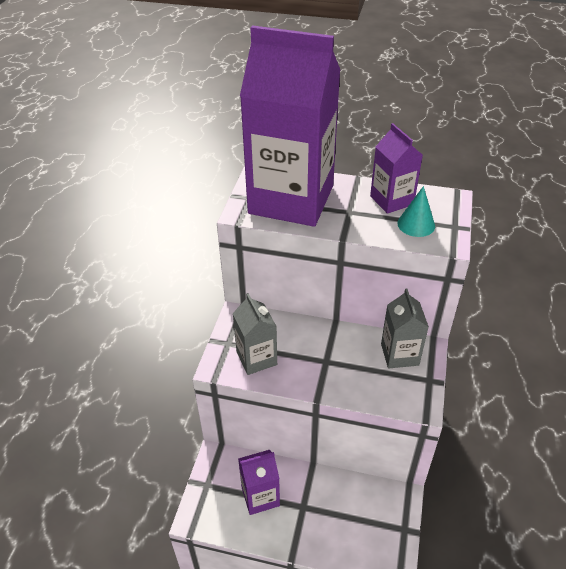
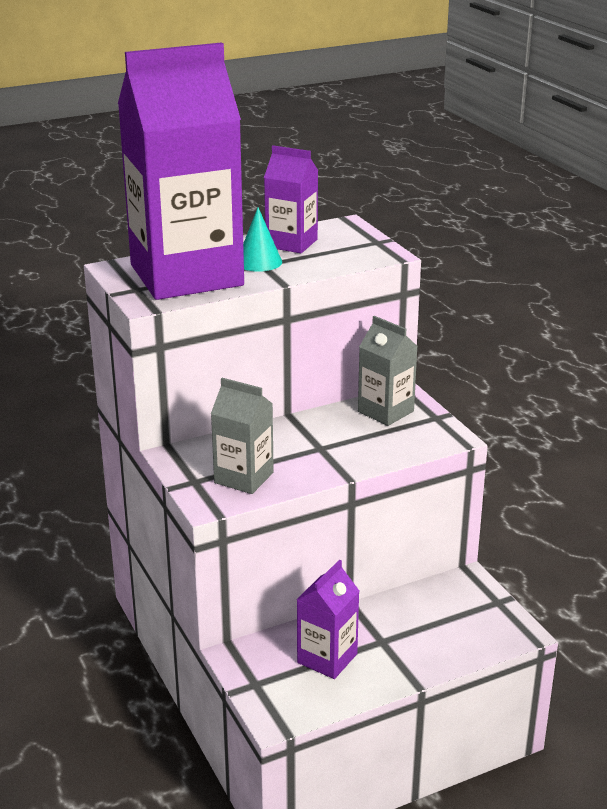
camera: 40 degrees left, 15 degrees down
(416, 224) = (340, 252): turquoise cone -> turquoise cone (259, 262)

